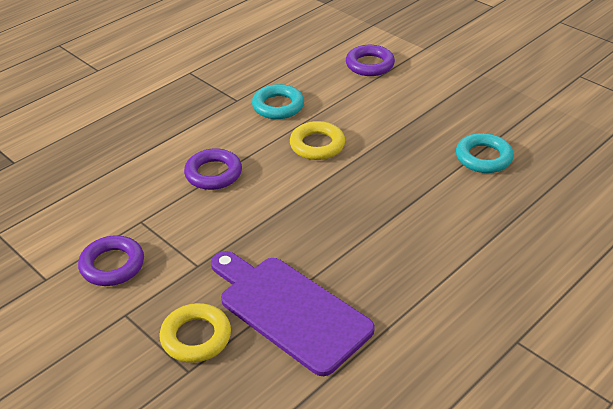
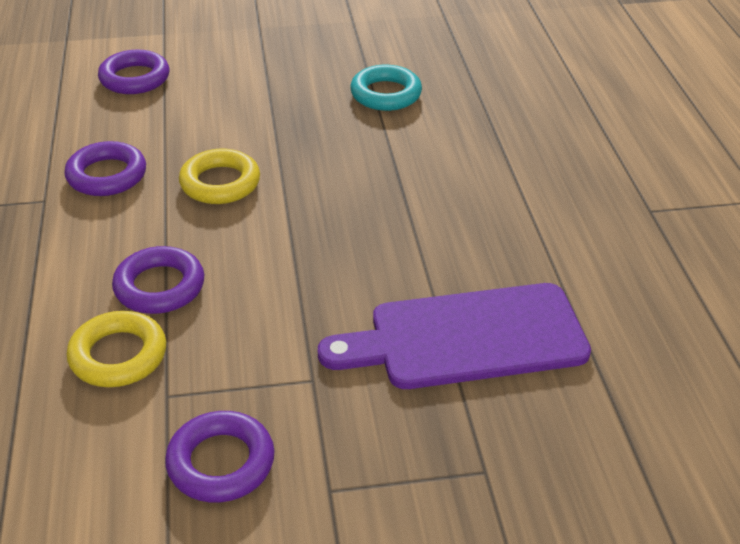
camera: 55 degrees left, 0 degrees up
(196, 337) = (435, 438): yellow ring -> yellow ring (118, 355)
(278, 106) = (107, 175): turquoise ring -> purple ring

